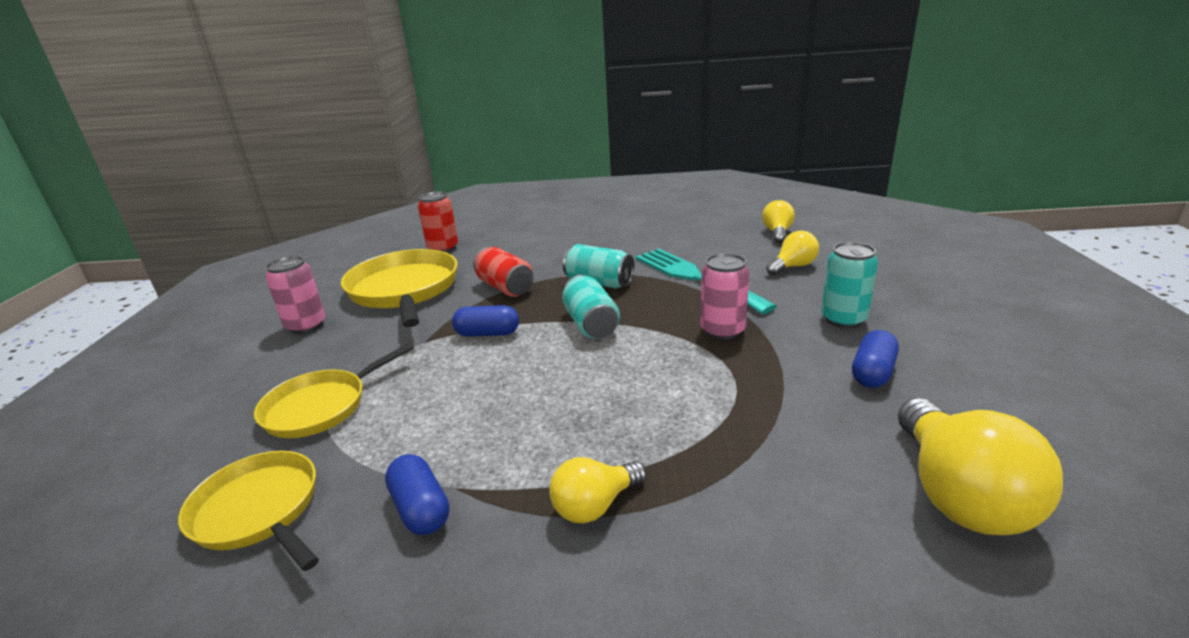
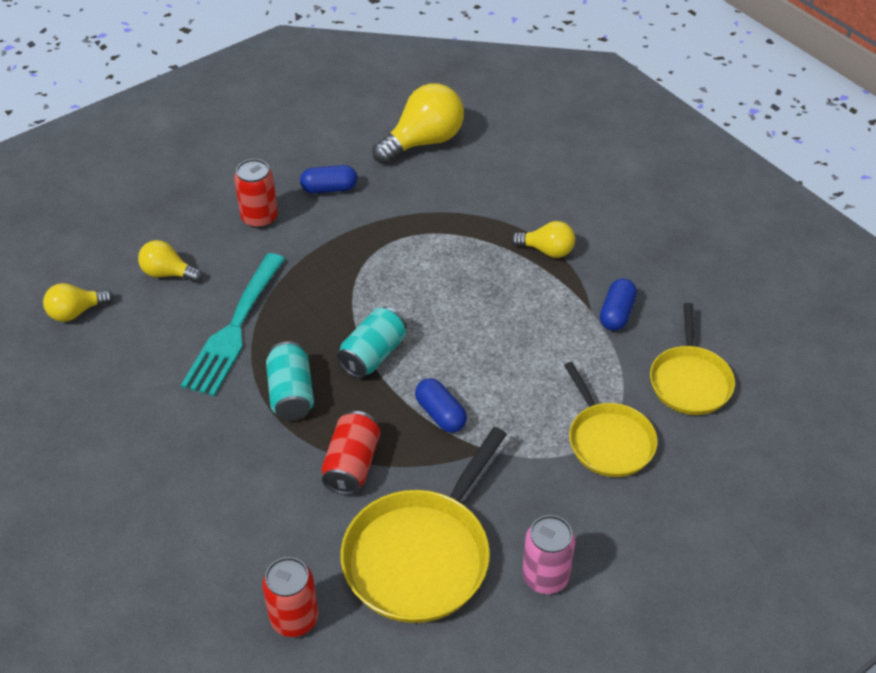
camera: 130 degrees left, 20 degrees up
(320, 407) = (608, 441): yellow pan -> yellow pan turned 60 degrees clockwise
(722, 331) = (325, 273): pink can -> none
(843, 319) = (259, 218): turquoise can -> red can

